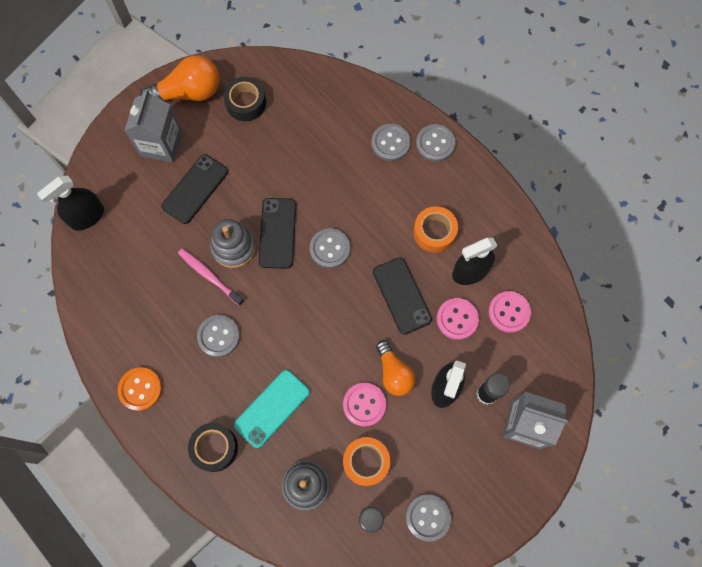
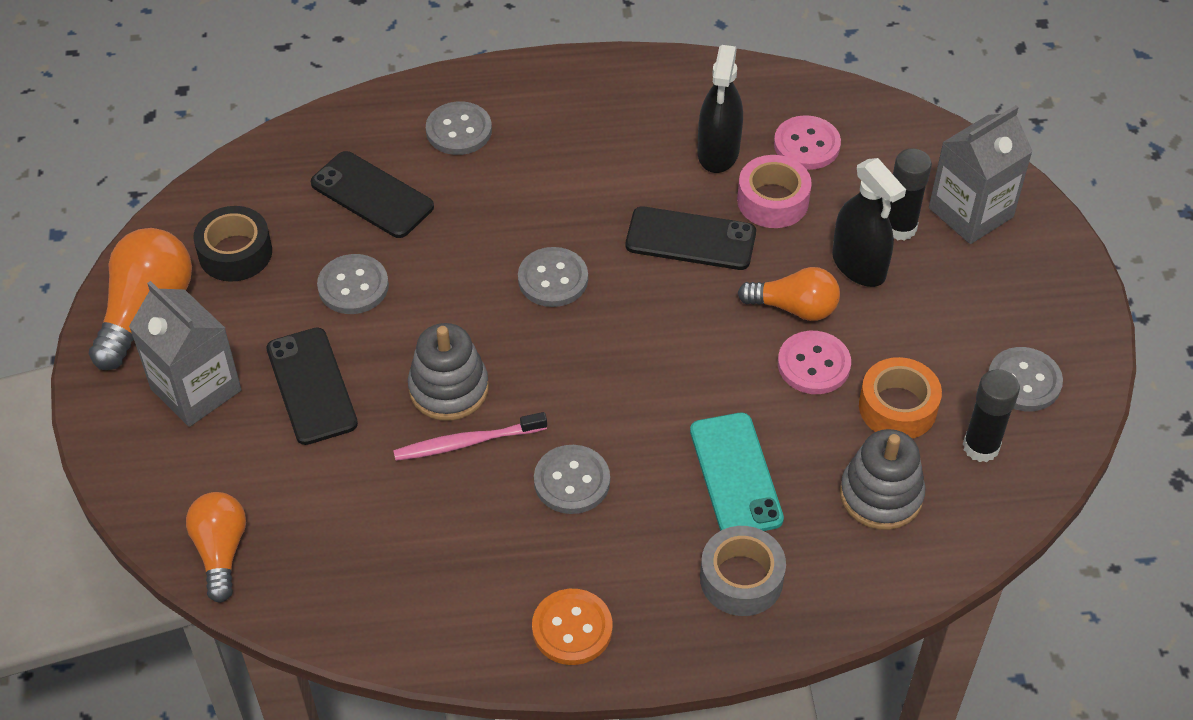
camera: 55 degrees left, 20 degrees down
(87, 216) = (221, 551): black spray bottle -> orange light bulb
(214, 448) = (741, 579): black tape -> grey tape
(277, 233) = (474, 325): black phone -> black phone (372, 195)
(434, 232) = (630, 157): orange tape -> none
(435, 143) = (505, 87): grey button -> grey button (353, 286)
(457, 319) = (772, 201): pink button -> pink tape

